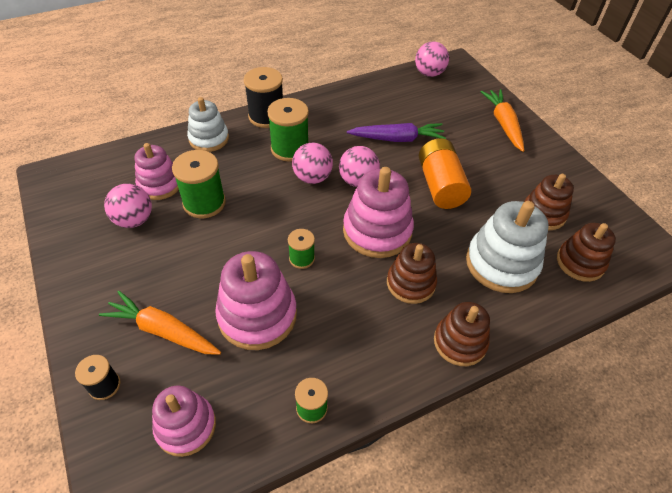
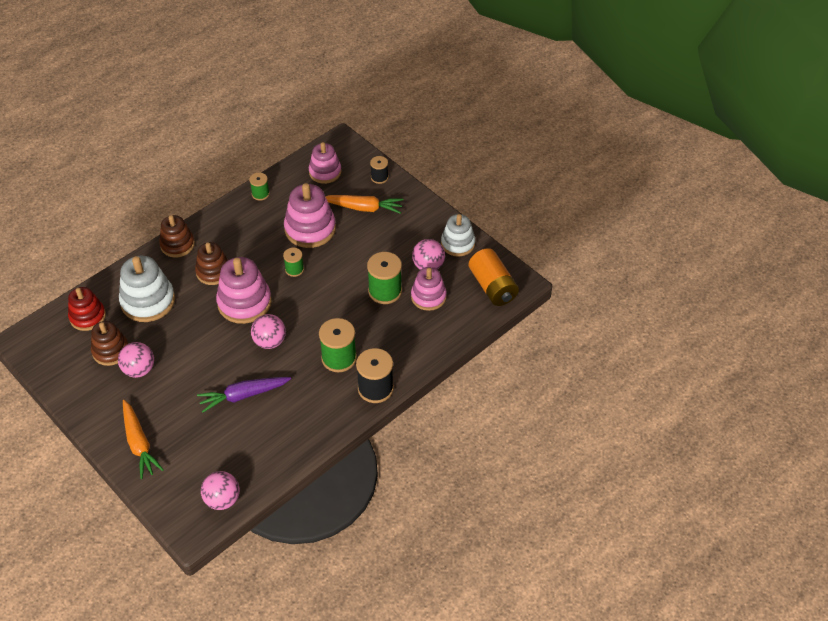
camera: 165 degrees right, 0 degrees up
(209, 139) = (415, 349): white stacking toy -> white stacking toy (458, 244)
(312, 177) = (309, 335): pink ball -> pink ball (139, 370)
(440, 185) = (198, 355): orange battery -> orange battery (493, 287)
(580, 262) = (87, 317): brown stacking toy -> red stacking toy

